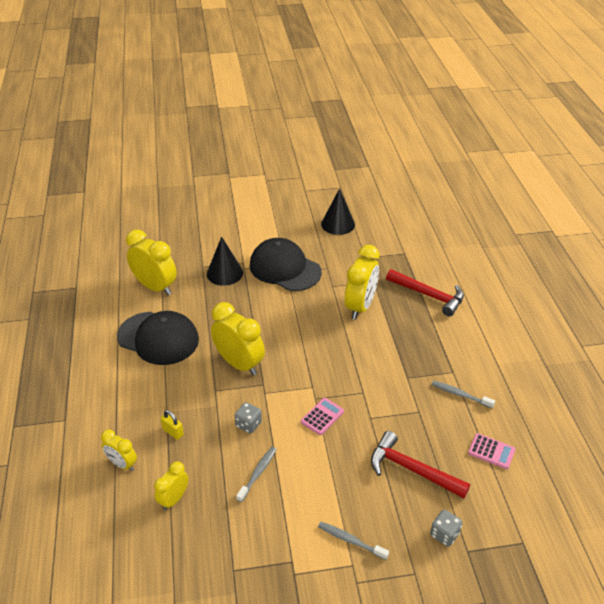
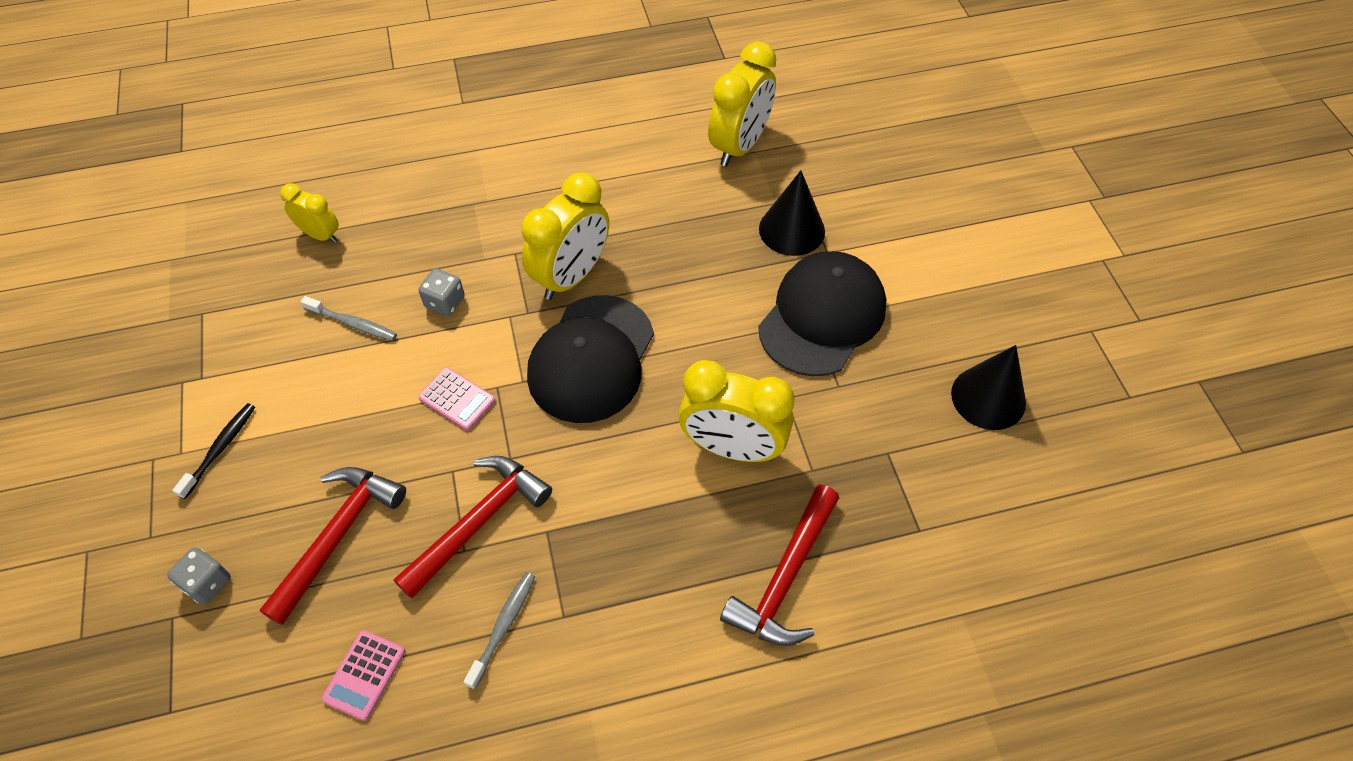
camera: 85 degrees right, 15 degrees up
(122, 464) = (383, 173): yellow clock -> none
(158, 338) = (622, 169): black cap -> black cap (591, 359)
(173, 432) = (435, 216): yellow padlock -> none
(350, 540) = (220, 449): grey toothbrush -> black toothbrush
(402, 405) = (479, 522): none -> red hammer

